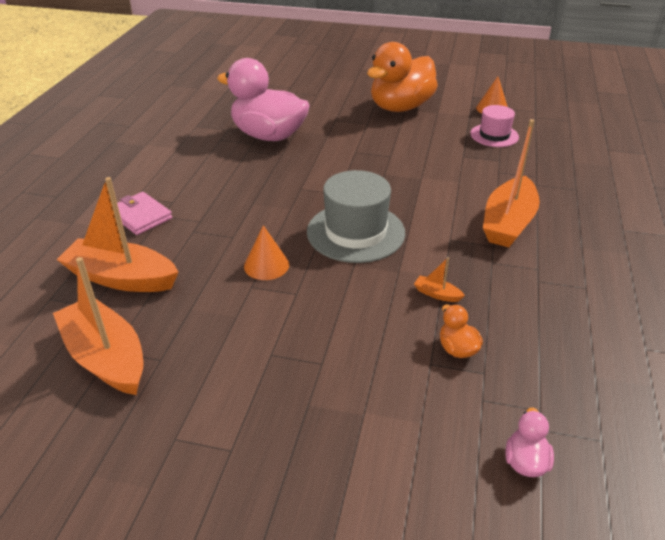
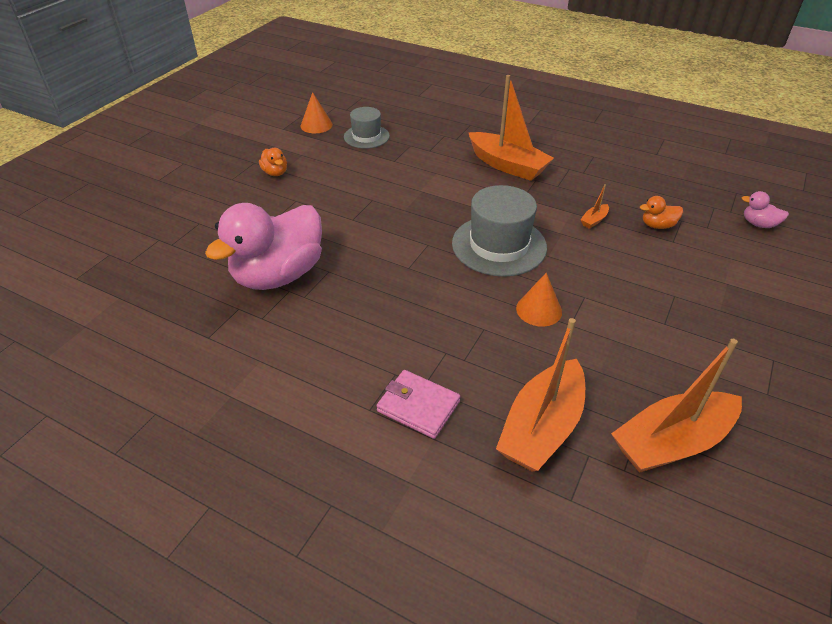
camera: 75 degrees left, 5 degrees up
(140, 216) = (418, 406): pink wallet -> pink wallet turned 60 degrees clockwise
(400, 107) = (275, 173): orange duck -> orange duck, size x0.40
(494, 135) = (366, 136): pink hat -> grey hat

